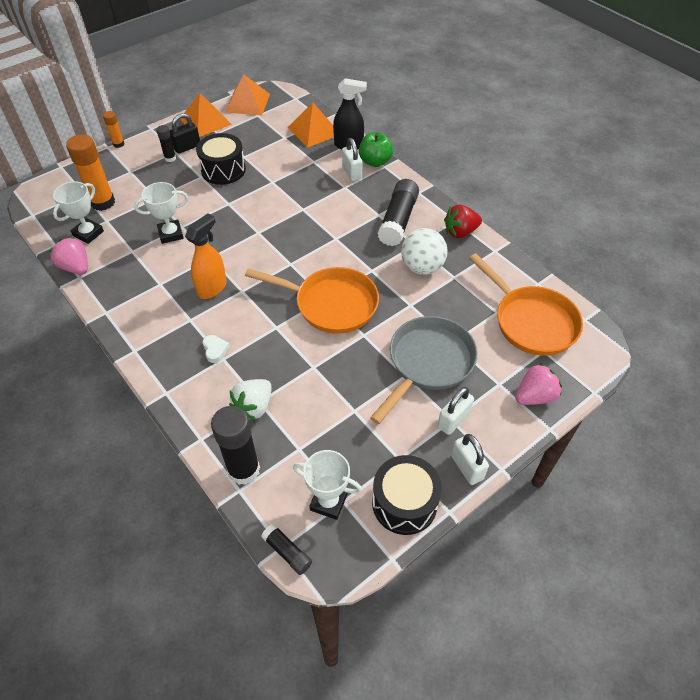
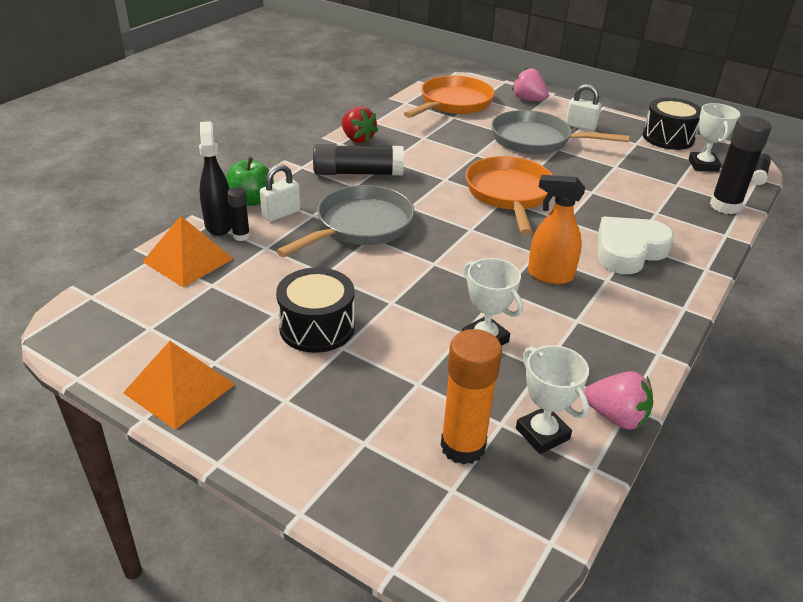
camera: 110 degrees left, 15 degrees down
(76, 267) = (616, 417): pink strawberry -> pink strawberry turned 90 degrees counterclockwise
(88, 233) = (542, 434): white trophy -> white trophy turned 45 degrees clockwise
(118, 144) = (285, 496): orange glue stick -> none
(170, 158) = (307, 400): black glue stick -> black glue stick (241, 236)
(187, 147) = (268, 388): black padlock -> none
(215, 350) = (628, 251): white heart -> white heart, size x2.39
(247, 103) = (109, 349): orange pyramid -> none
(254, 407) = (664, 214): white strawberry -> none
(319, 206) = (360, 226): none -> grey pan
(422, 267) = (422, 153): white ball -> none
(467, 467) = (614, 119): white padlock -> none

